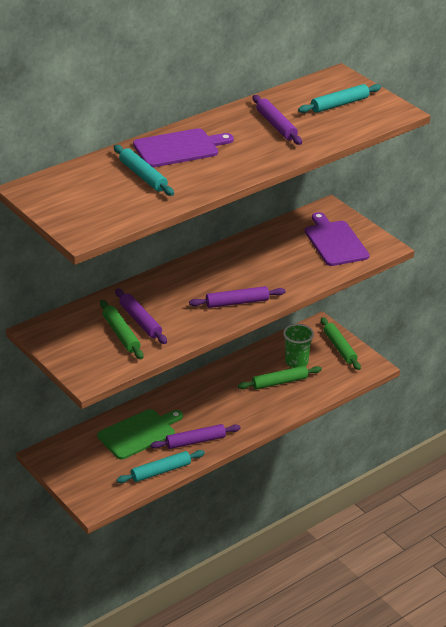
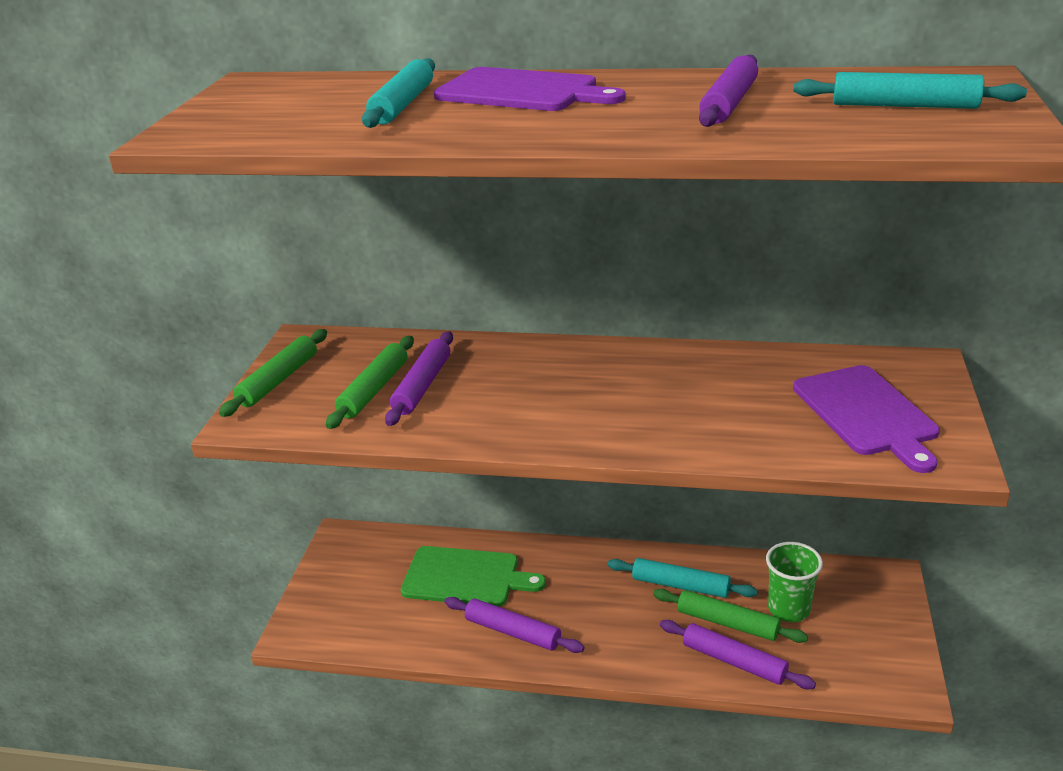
camera: 50 degrees right, 5 degrees down
(161, 471) = (420, 643): turquoise rolling pin -> turquoise rolling pin (680, 585)
(237, 302) = (580, 425): purple rolling pin -> purple rolling pin (734, 661)
(335, 242) = (867, 414): purple cutting board -> purple cutting board turned 135 degrees clockwise
(339, 348) = (883, 627): green rolling pin -> green rolling pin (278, 380)

